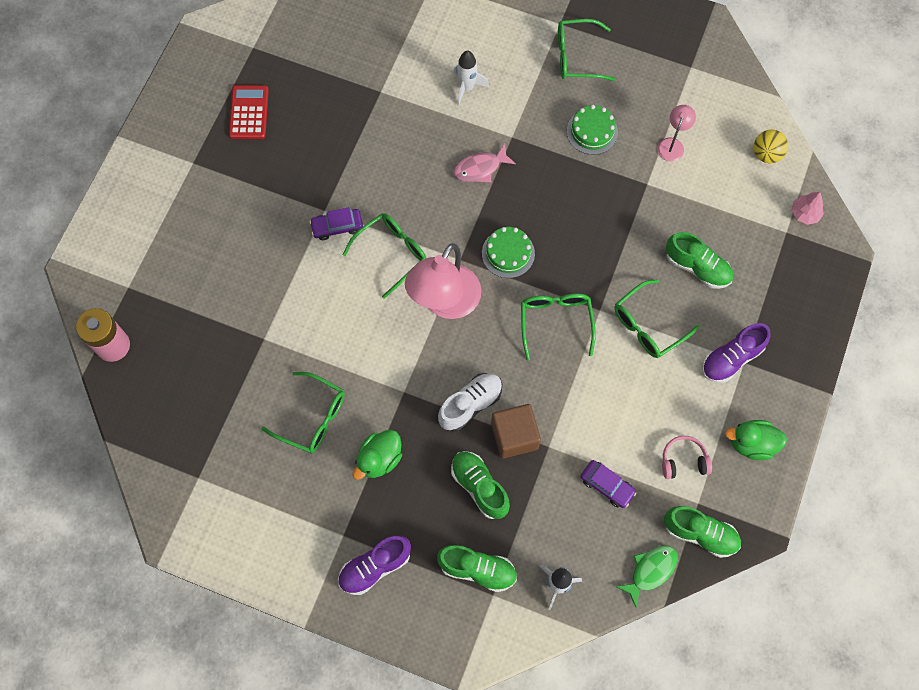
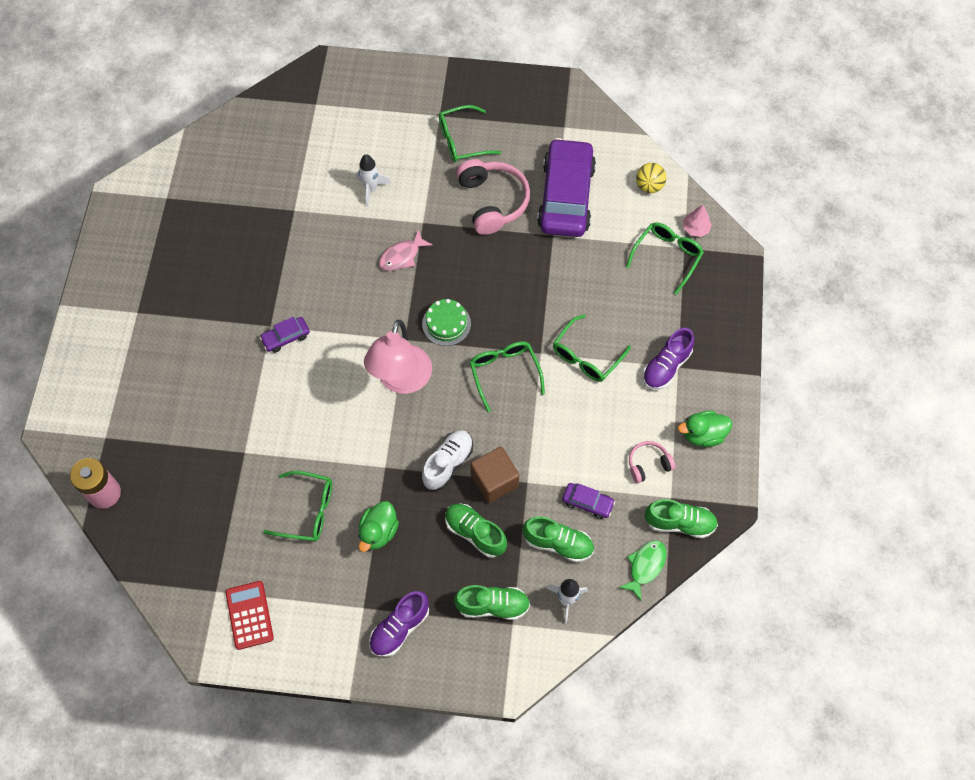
camera: 15 degrees left, 5 degrees down
(249, 112) = (178, 256): red calculator -> red calculator (249, 615)
(392, 253) = (342, 349): green glasses -> green glasses (667, 256)
(592, 131) = (492, 201): green cake -> pink headphones
(672, 144) = (566, 196): pink lamp -> purple car
(697, 267) = (615, 296): green shoe -> green shoe (558, 543)

